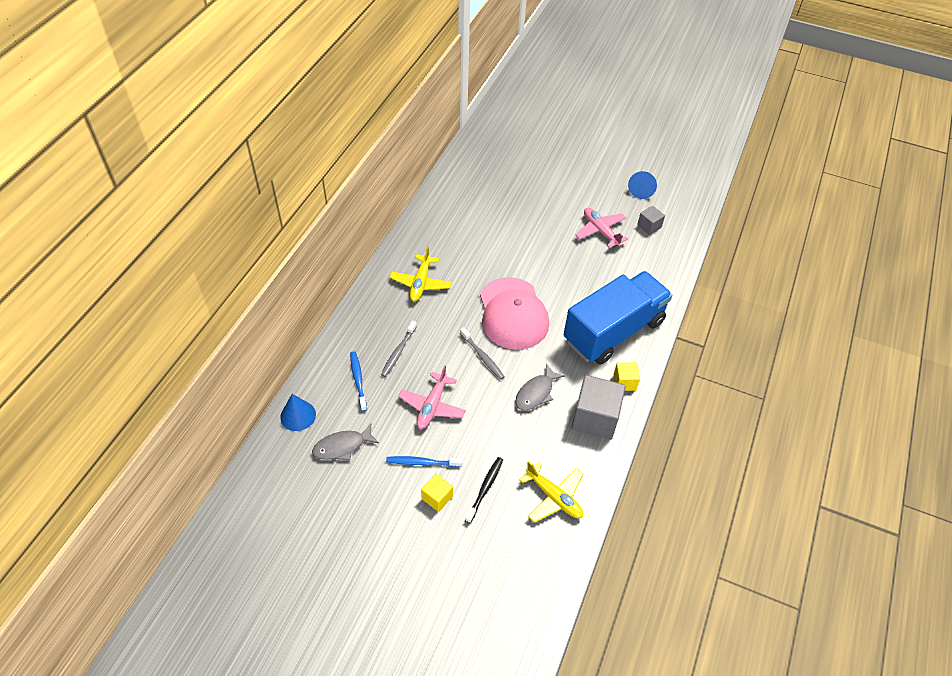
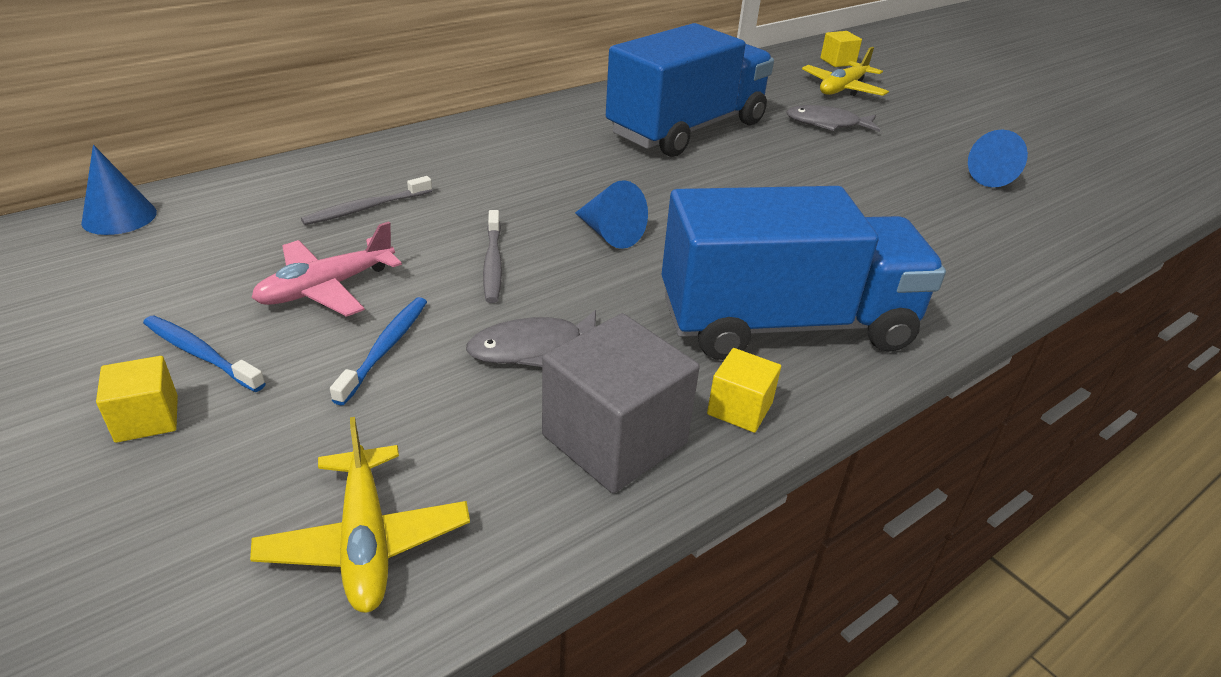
camera: 30 degrees right, 15 degrees down
(342, 446) = (117, 276): grey fish -> grey fish (827, 124)
(358, 380) = (262, 214): blue toothbrush -> blue toothbrush (385, 348)
(420, 283) = (500, 155): yellow plane -> yellow plane (842, 89)
(485, 488) = (250, 450): black toothbrush -> none
(488, 217) = (687, 129): none -> blue truck
(513, 314) = (609, 234): pink cap -> blue cone
(518, 114) = (837, 61): none -> yellow cube
(600, 231) = (874, 197): pink plane -> none
(649, 226) = (979, 220): grey cube -> none

